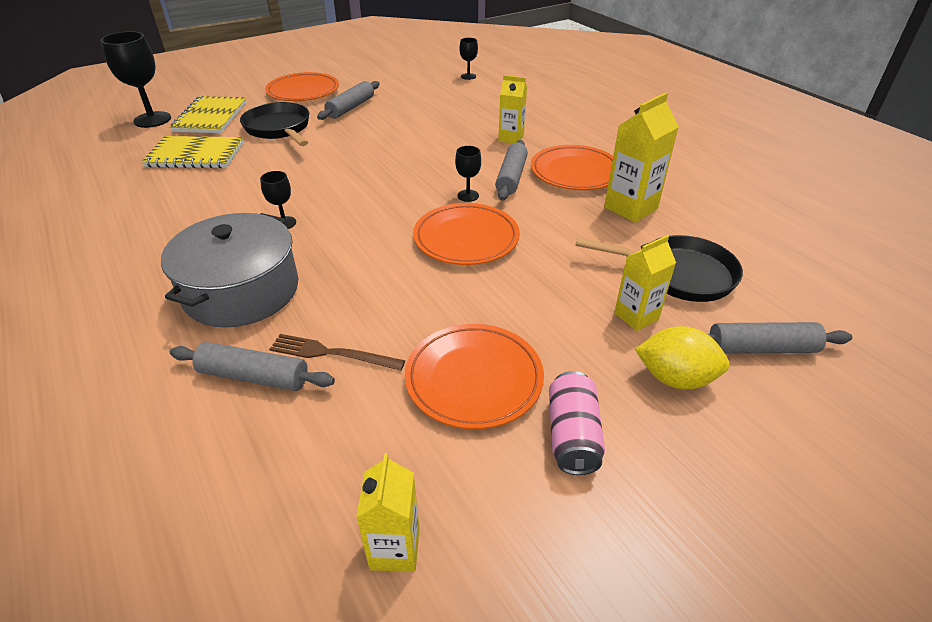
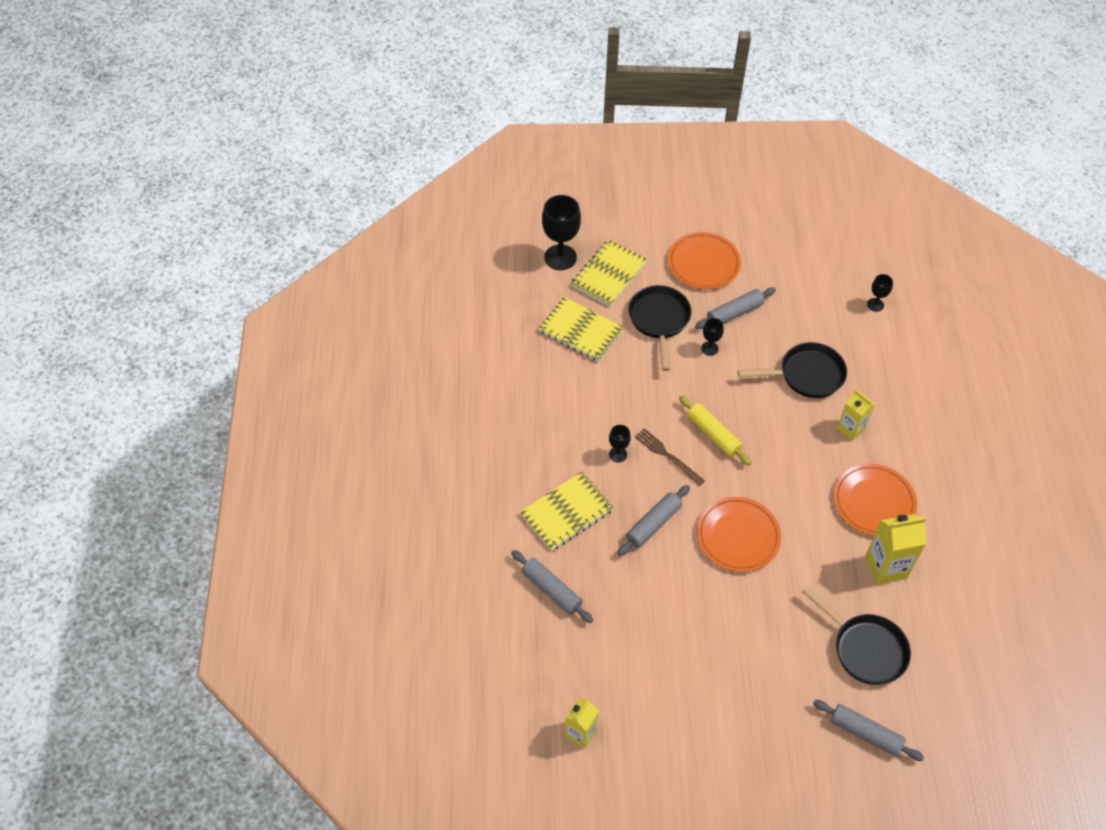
camera: 30 degrees right, 15 degrees up
(241, 291) = (567, 512): grey pot -> yellow notebook
(332, 353) = (601, 596): brown fork -> brown fork (667, 455)
(383, 178) = (713, 434): none -> yellow rolling pin
(444, 121) = (806, 375): none -> black pan
(468, 195) = (767, 489): black goblet -> black goblet (709, 348)
(474, 379) = (673, 658): orange plate -> none
(511, 177) = (816, 483): grey rolling pin -> grey rolling pin (653, 524)
(572, 435) = (704, 724): pink can -> none
(636, 316) = (805, 667): yellow carton -> none
(675, 378) = (791, 723): yellow lemon -> none

